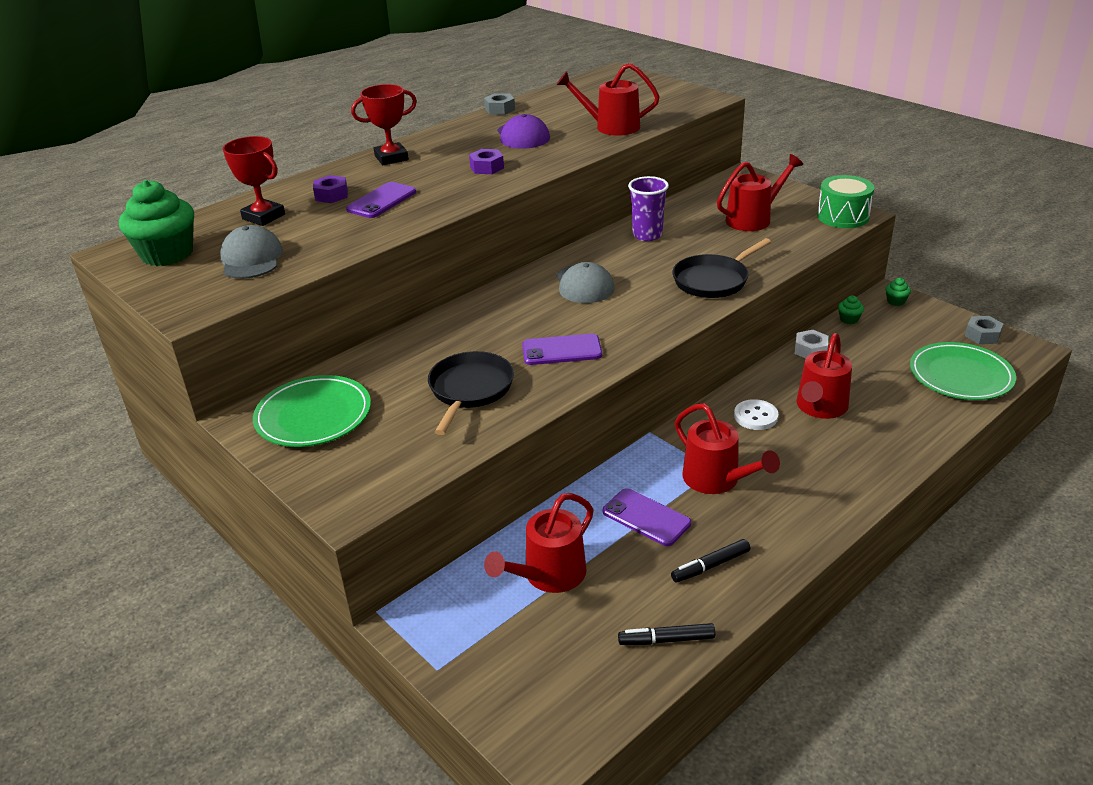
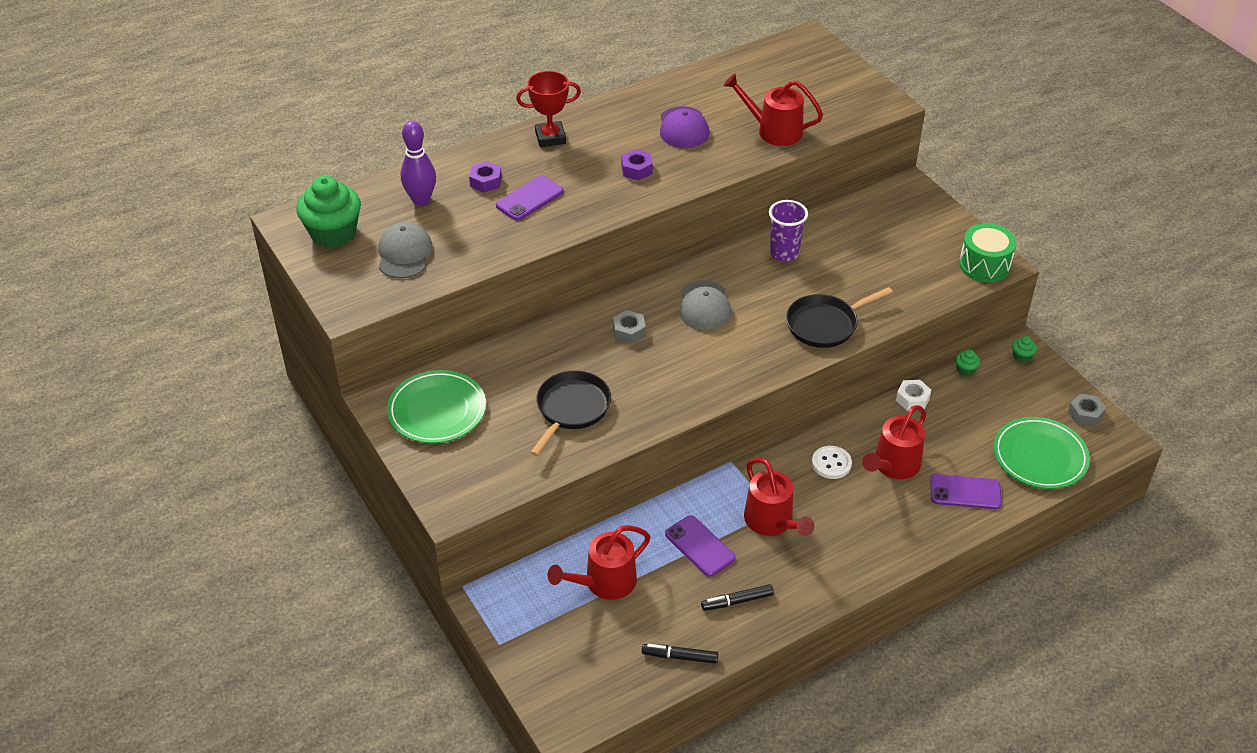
camera: 10 degrees right, 10 degrees up
(263, 217) = (421, 200): red trophy -> purple bowling pin
(500, 109) = (672, 81): grey nut -> grey nut (629, 331)
(562, 350) = (661, 381): purple phone -> purple phone (965, 492)
(753, 219) = (895, 251): red watering can -> none

